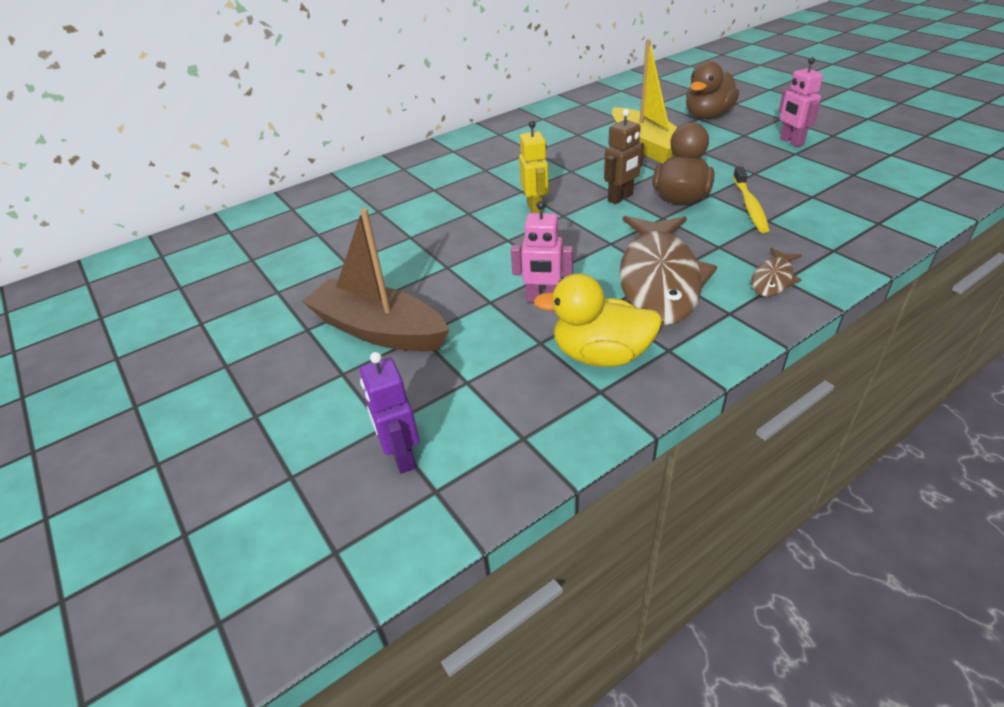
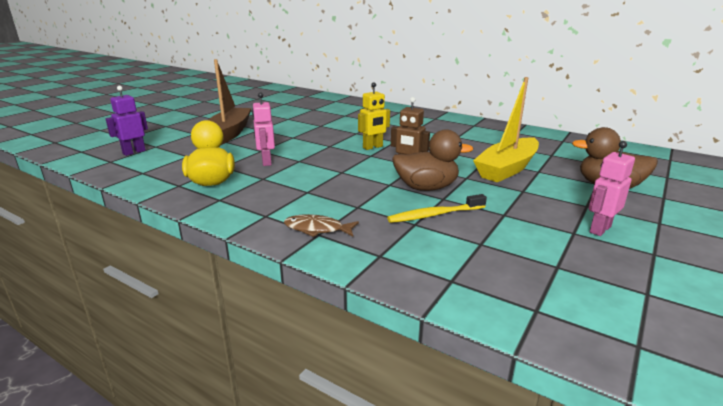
camera: 65 degrees right, 15 degrees down
(659, 280) = (300, 190): brown fish -> none

